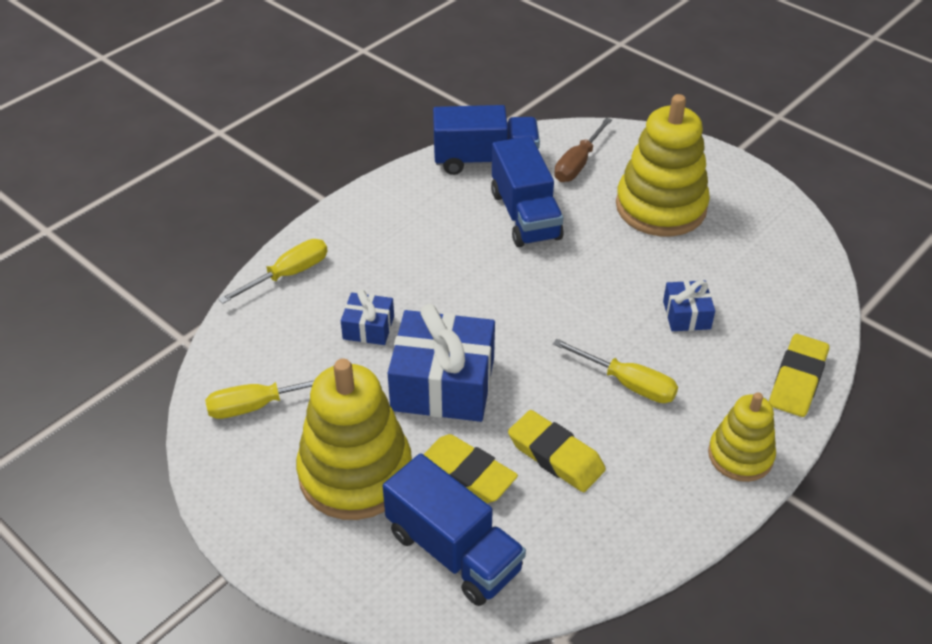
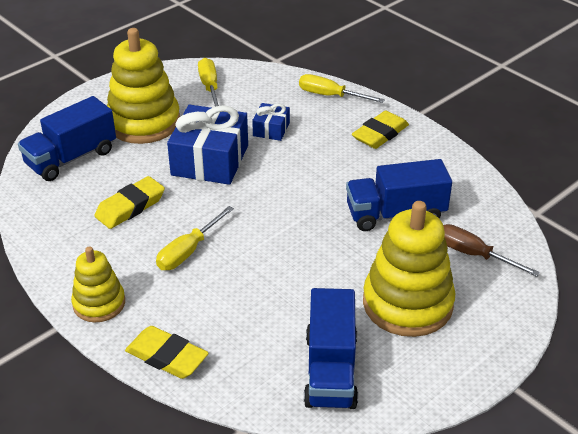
camera: 95 degrees right, 5 degrees down
(288, 274) = (330, 96): yellow screwdriver -> yellow screwdriver turned 150 degrees clockwise
(467, 474) = (128, 166): yellow eraser -> yellow eraser (380, 134)
(485, 160) = (473, 196): blue truck -> blue truck (330, 370)
(686, 315) = (258, 298): blue gift -> none

